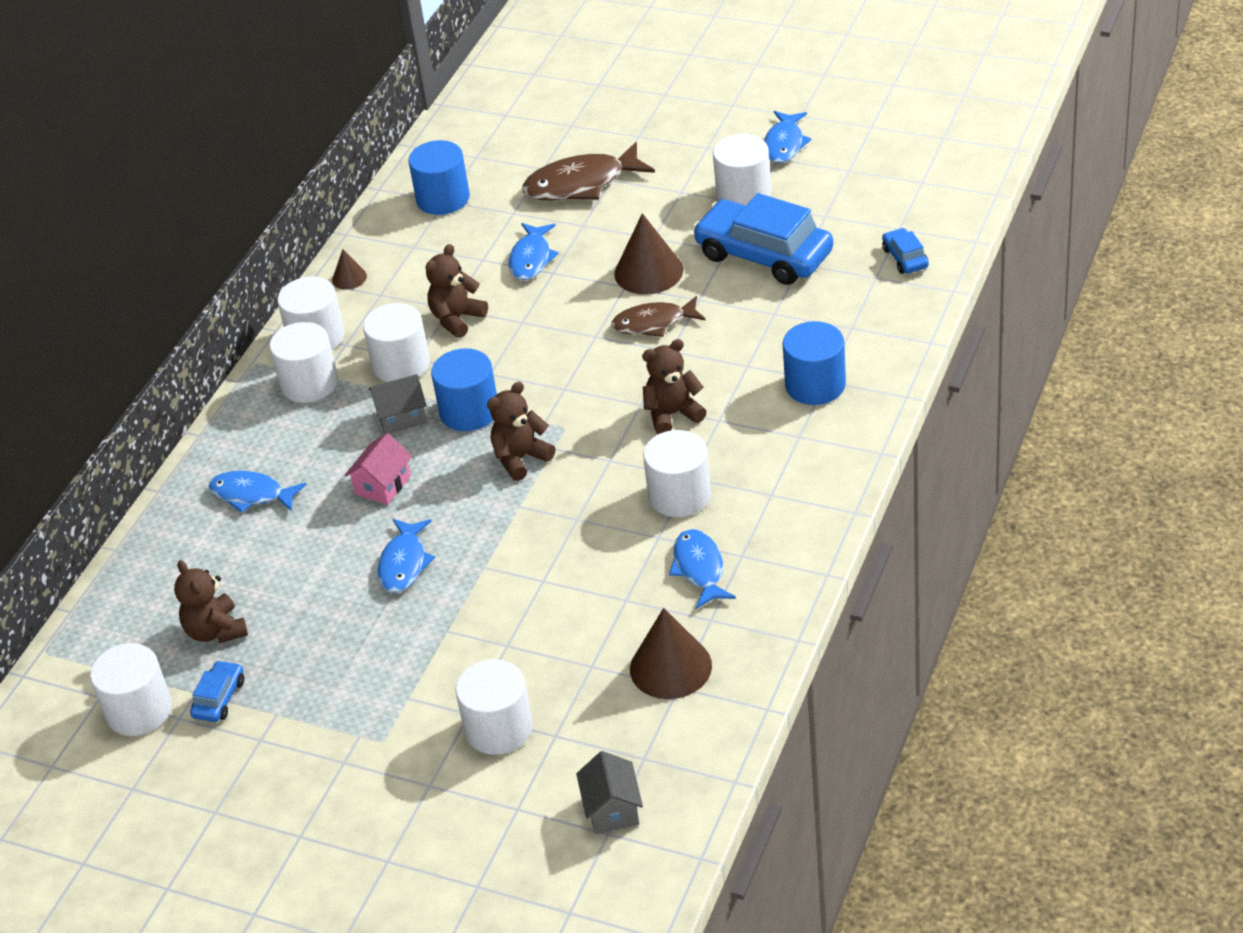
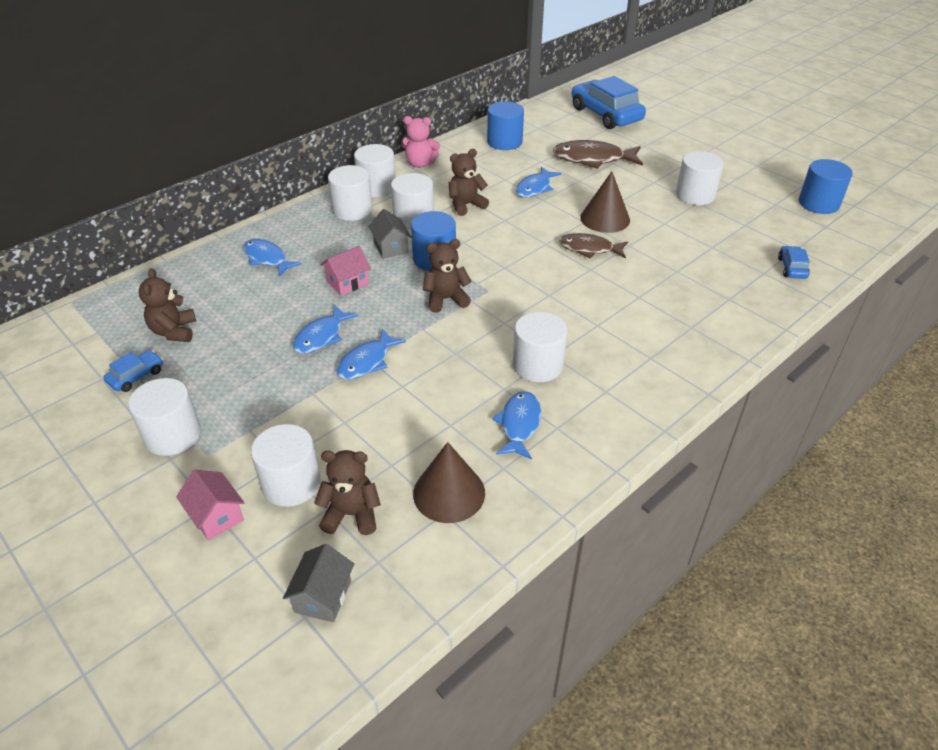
camera: 20 degrees right, 0 degrees up
(139, 710) = (84, 363): white cylinder -> white cylinder (172, 435)
(349, 278) = (420, 164): brown cone -> pink teddy bear
(401, 417) = (391, 247): grey house -> grey house turned 60 degrees clockwise
(445, 791) = (216, 516): none -> pink house
(672, 414) = (567, 309): brown teddy bear -> brown teddy bear (351, 514)
(764, 255) = (689, 233): blue car -> blue car (606, 114)
(784, 144) = (738, 177): blue fish -> blue fish (367, 362)
(815, 385) = (682, 327): blue cylinder -> blue cylinder (818, 203)

